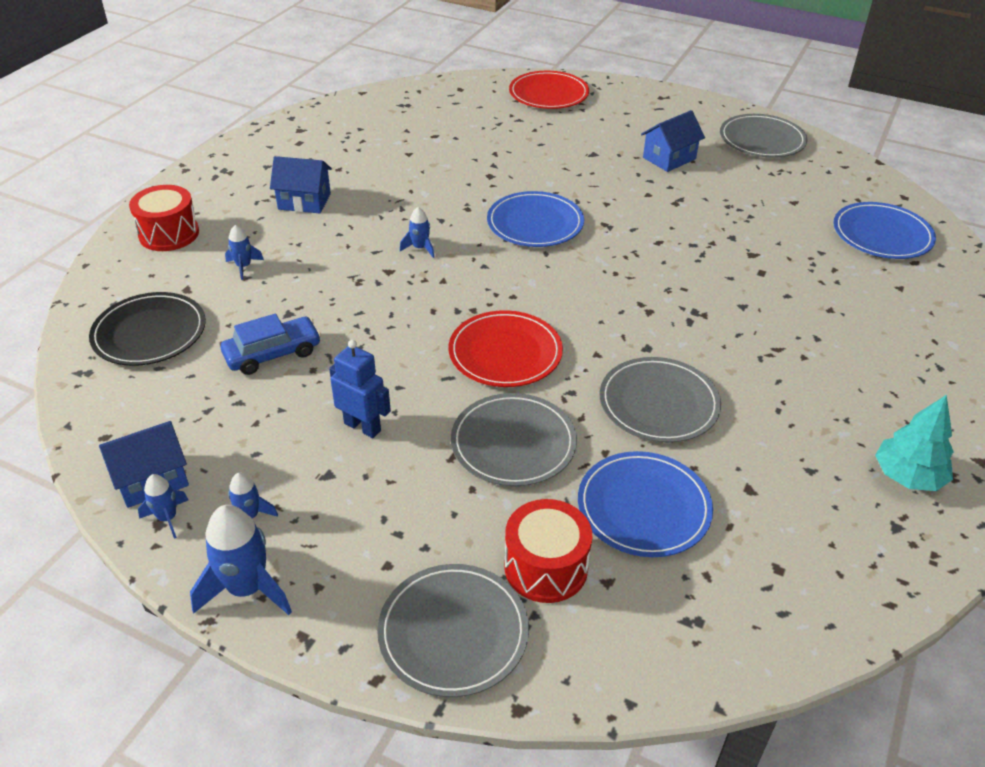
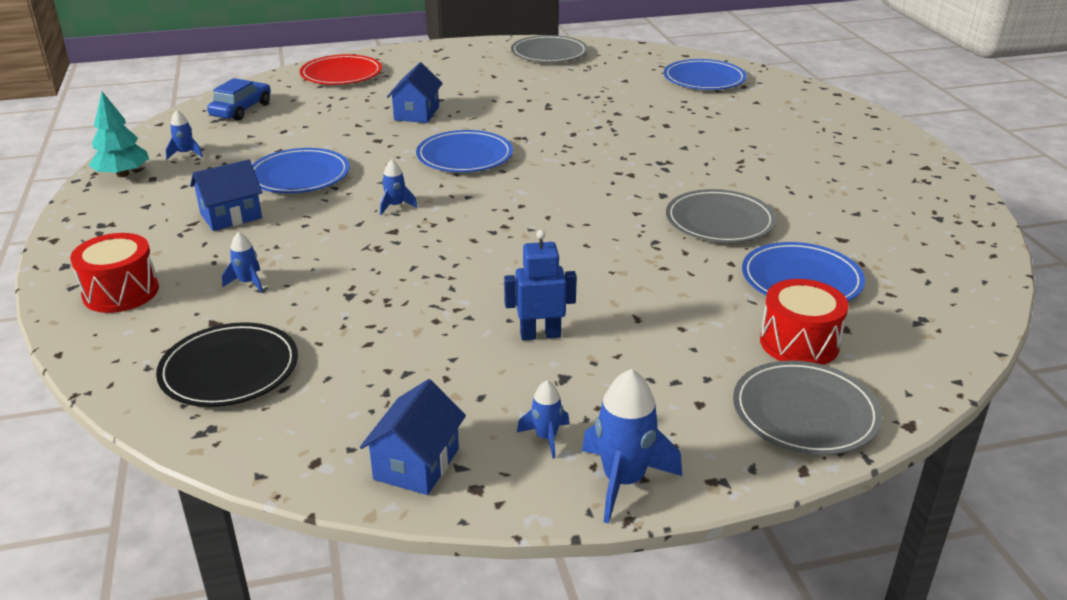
camera: 40 degrees left, 10 degrees down
(167, 518) = (477, 480): blue rocket -> blue rocket (185, 153)
(273, 354) = (381, 327): blue car -> blue car (241, 110)
(392, 185) = (299, 175): none -> blue plate
(505, 353) = (572, 240): red plate -> none
(513, 443) = (665, 288): grey plate -> none
(669, 158) = (501, 84): blue house -> blue house (416, 113)
(907, 476) = (906, 191): turquoise tree -> turquoise tree (123, 174)

